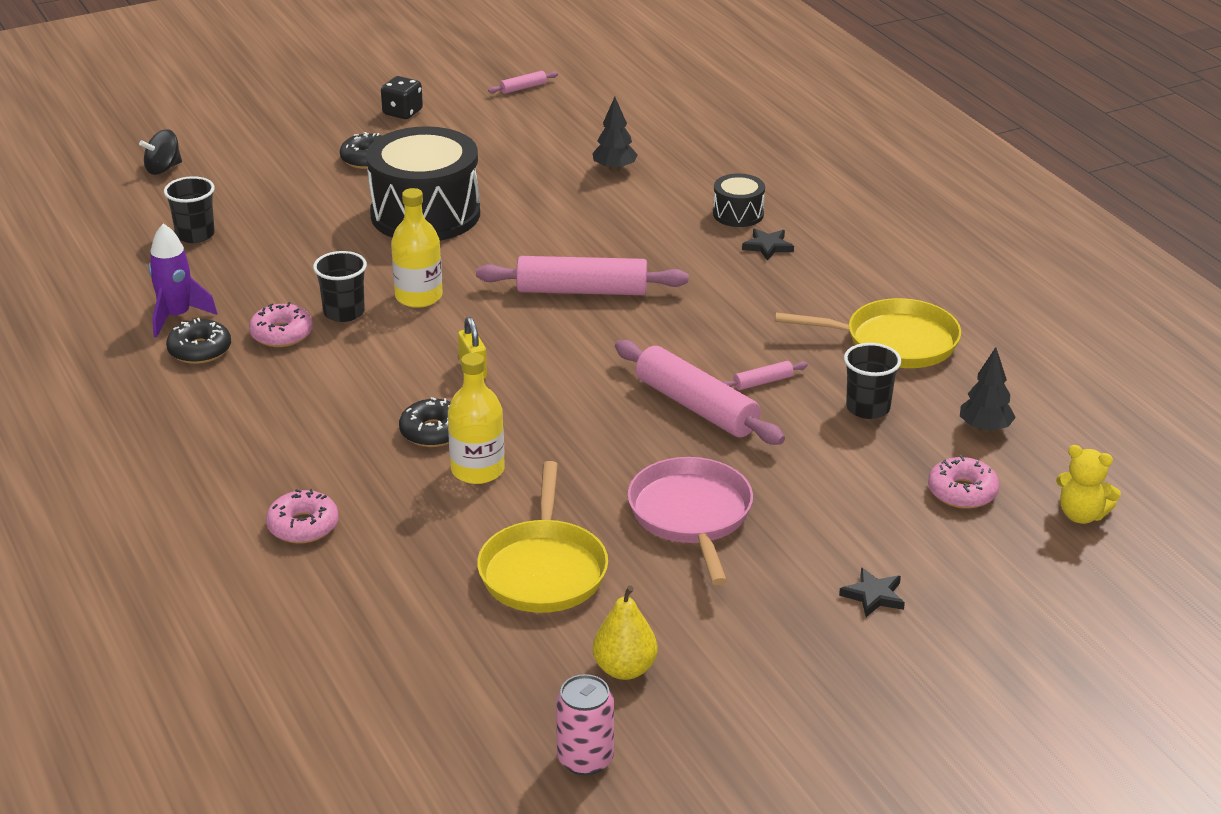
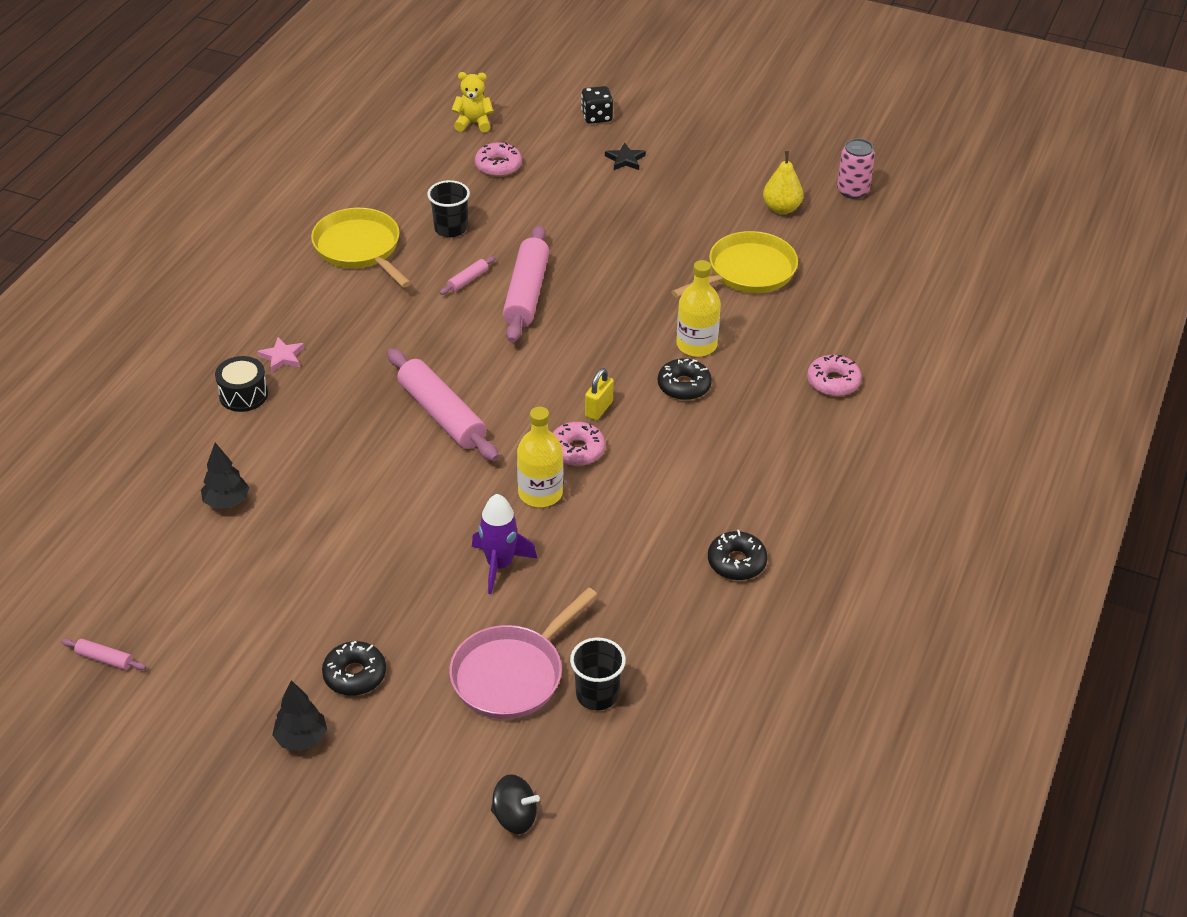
camera: 130 degrees left, 10 degrees up
(177, 317) = (714, 609): purple rocket -> purple rocket (499, 565)
(281, 334) = (668, 533): pink donut -> pink donut (577, 450)
(344, 312) = (604, 519): black cup -> none
(402, 112) = (236, 715): black dice -> black dice (597, 117)
(425, 214) = (415, 569): black drum -> none
(691, 516) = (635, 245): pink pan -> pink pan (512, 674)
(763, 382) = (468, 280): pink rolling pin -> pink rolling pin turned 75 degrees counterclockwise
(768, 246) = (282, 357): black star -> pink star
(985, 428) = (423, 180): black tree -> black tree (301, 739)
(1081, 515) = (473, 123): yellow teddy bear -> yellow teddy bear turned 75 degrees counterclockwise

